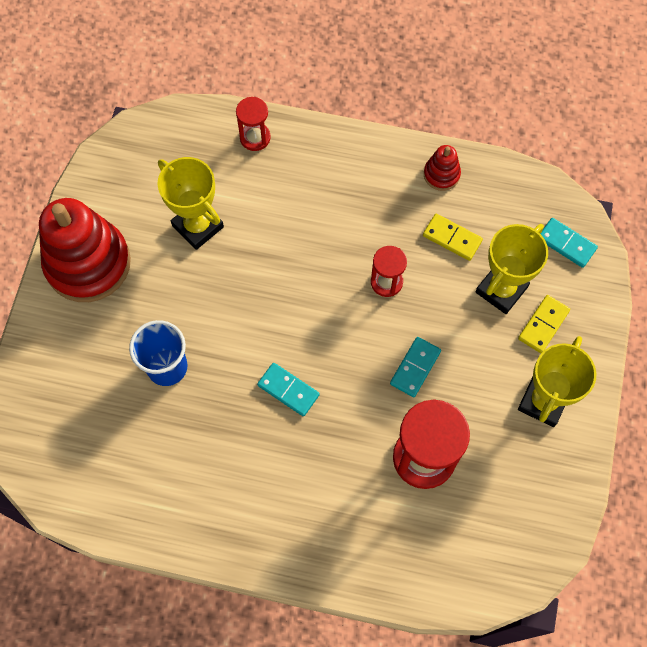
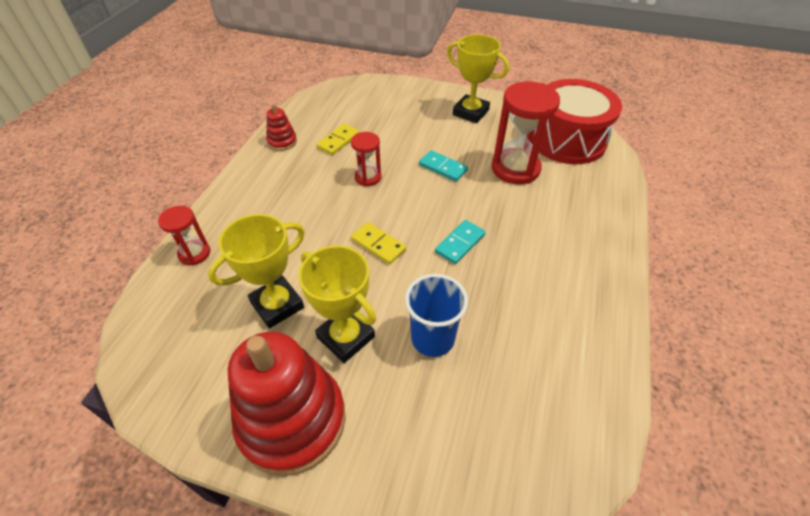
camera: 85 degrees left, 20 degrees down
(496, 534) = (567, 140): none -> red drum
(501, 289) = (385, 122): yellow trophy -> yellow trophy (346, 337)
(543, 325) = (415, 107): yellow domino -> yellow domino (378, 244)
(566, 244) = (356, 93): turquoise domino -> none

